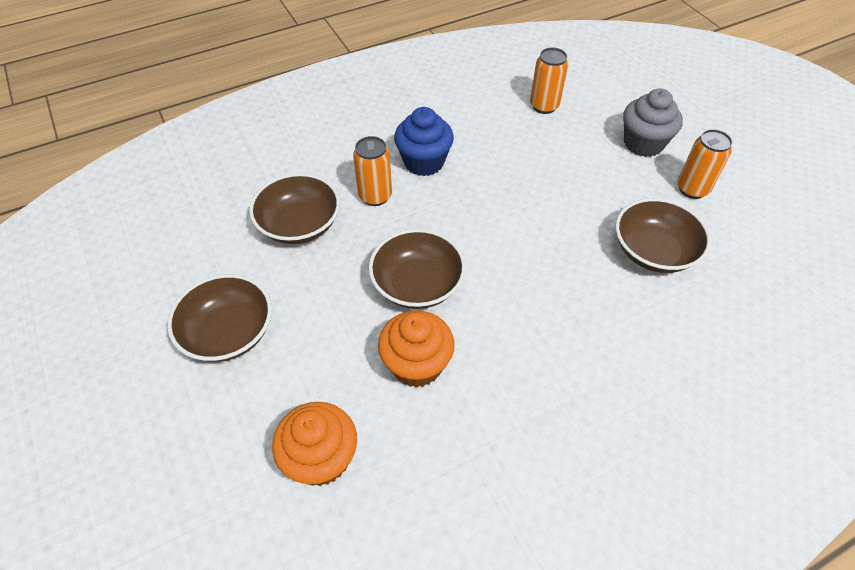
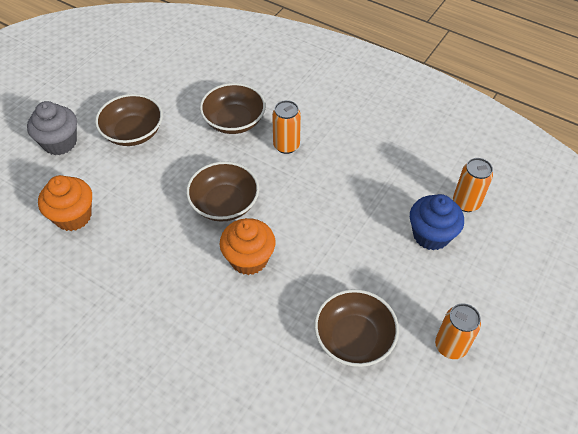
camera: 60 degrees right, 0 degrees up
(416, 365) = (160, 232): orange cupcake -> orange cupcake (249, 259)
(424, 162) = (339, 156): blue cupcake -> blue cupcake (431, 235)
(643, 143) = (479, 290): grey cupcake -> grey cupcake (60, 143)

